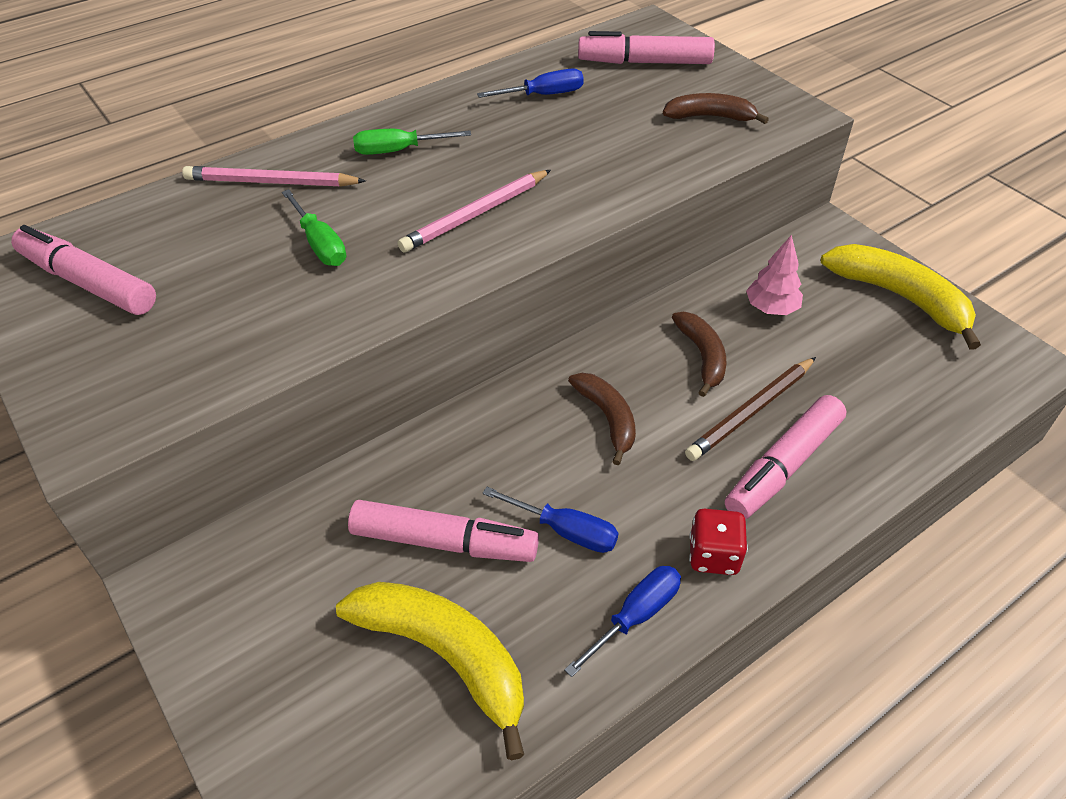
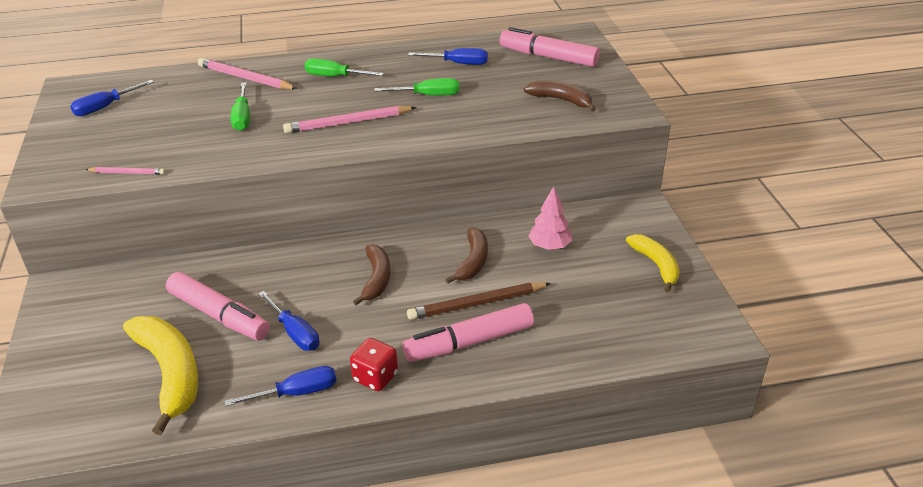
camera: 25 degrees right, 10 degrees down
(88, 282) = (105, 107): pink marker -> blue screwdriver
(219, 380) = (127, 173): none -> pink pencil
(546, 149) = (429, 95): none -> green screwdriver
(900, 297) = (656, 265): yellow banana -> yellow banana, size x0.61

